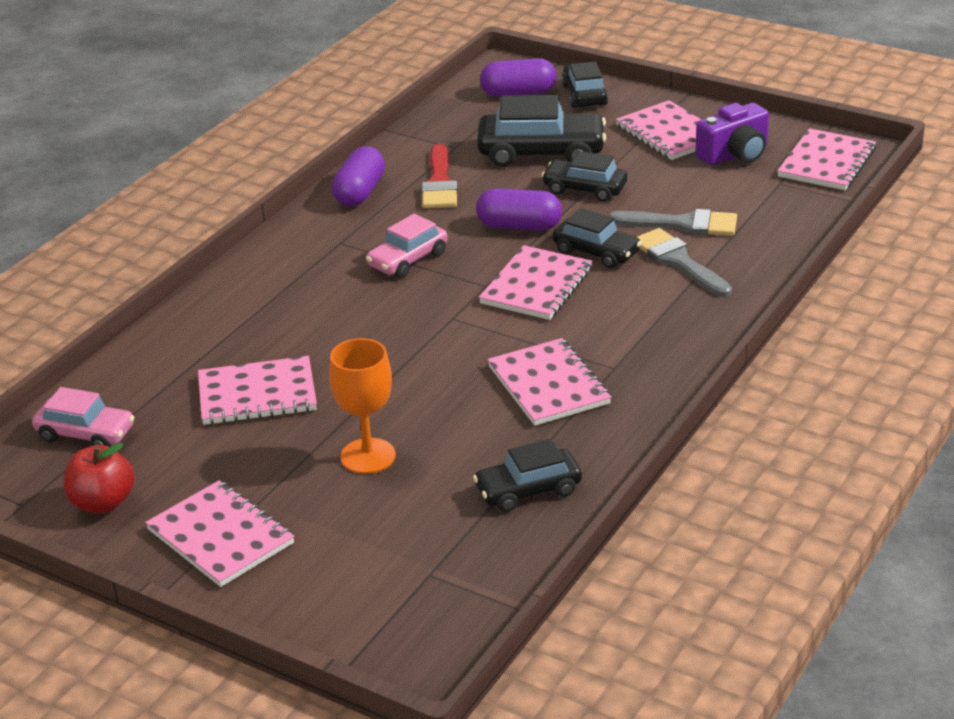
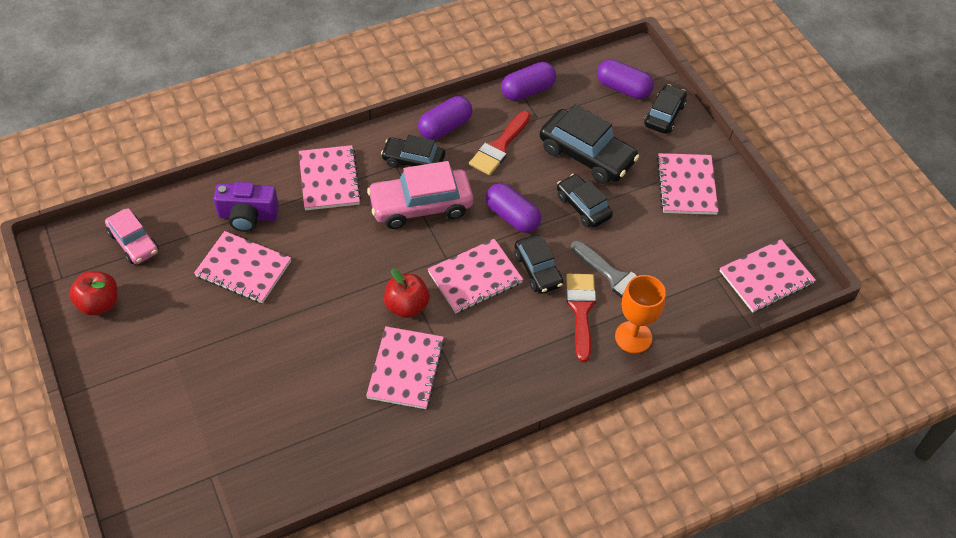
camera: 30 degrees right, 20 degrees up
(220, 536) = (133, 371): pink notebook -> pink notebook (329, 179)
(368, 456) = (258, 360): orange goblet -> orange goblet (633, 337)
(408, 260) = (421, 206): pink car -> pink car, size x1.60
(418, 132) = (527, 90): none -> purple capsule
(488, 339) = (406, 306): none -> red apple
(528, 490) = (318, 448): black car -> black car (413, 161)
(678, 261) = (581, 310): grey brush -> red brush
(735, 154) = (711, 232): purple camera -> purple camera (248, 216)

